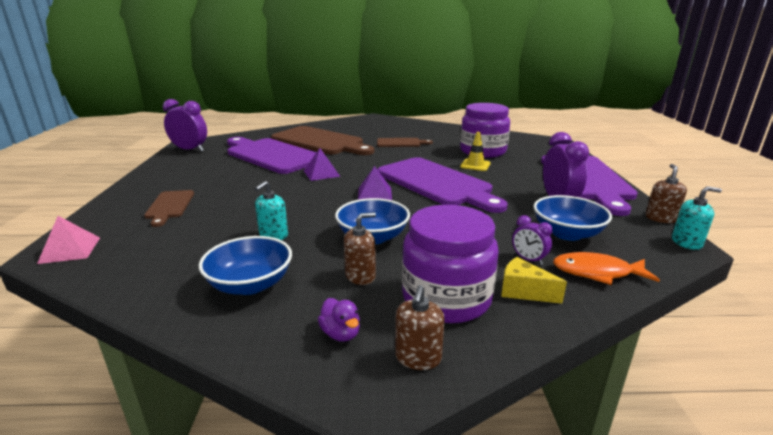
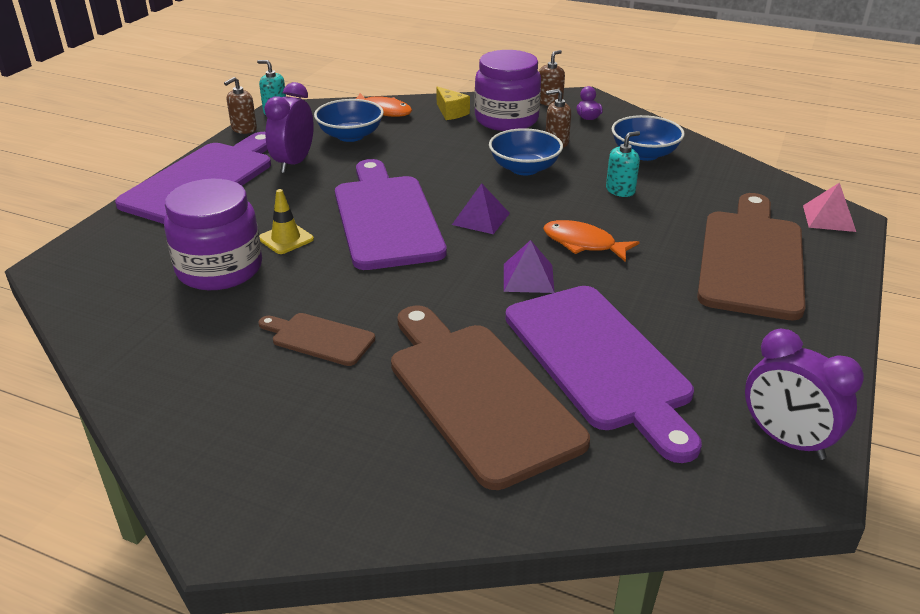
camera: 155 degrees left, 10 degrees up
(170, 206) = (751, 259): brown cutting board -> brown cutting board, size x2.07
(294, 193) = (583, 244): none -> orange fish
(528, 259) = (416, 126): purple clock -> none

